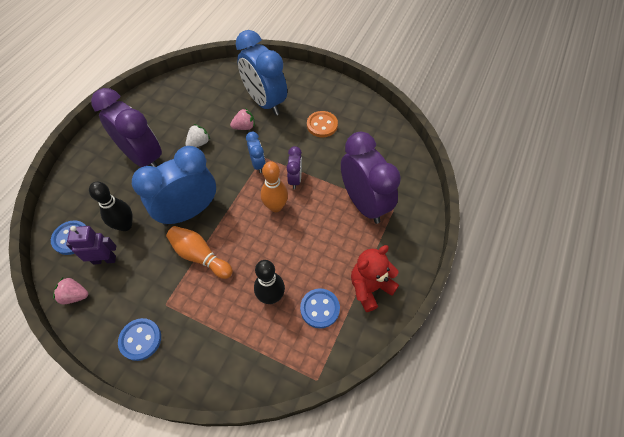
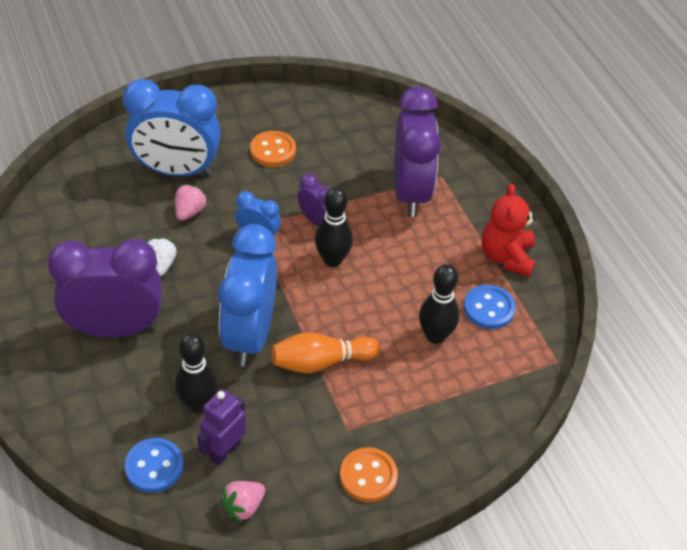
camera: 50 degrees left, 10 degrees down
(140, 339) = (368, 476): blue button -> orange button
(276, 206) = (332, 260): orange bowling pin -> black bowling pin
(364, 203) = (410, 192): purple clock -> purple clock turned 75 degrees clockwise

